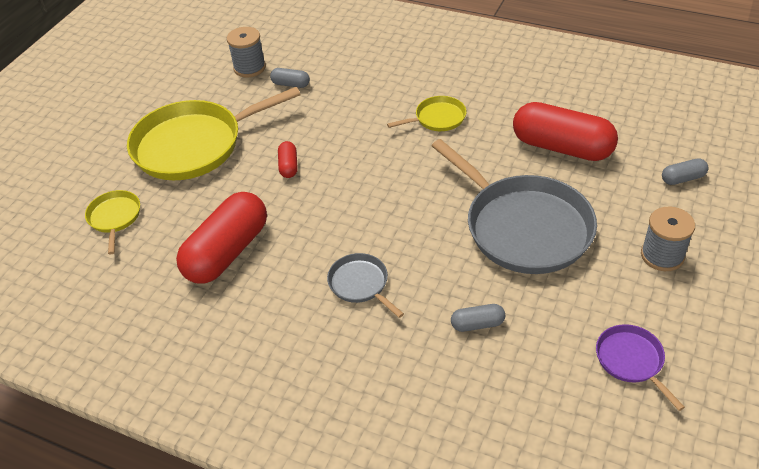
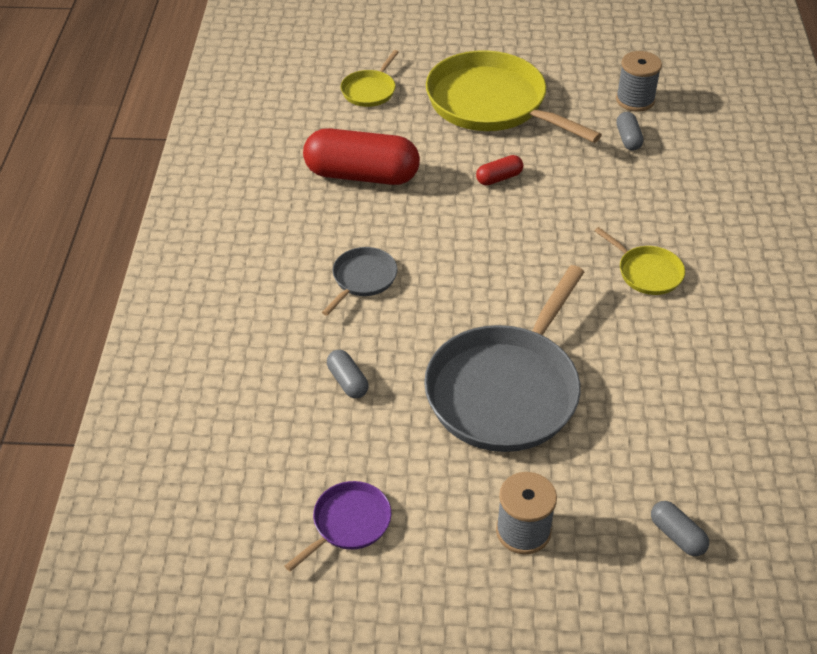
camera: 65 degrees right, 0 degrees up
(115, 218) = (370, 90): yellow pan -> yellow pan turned 150 degrees clockwise
(562, 147) = (664, 399): red capsule -> none

